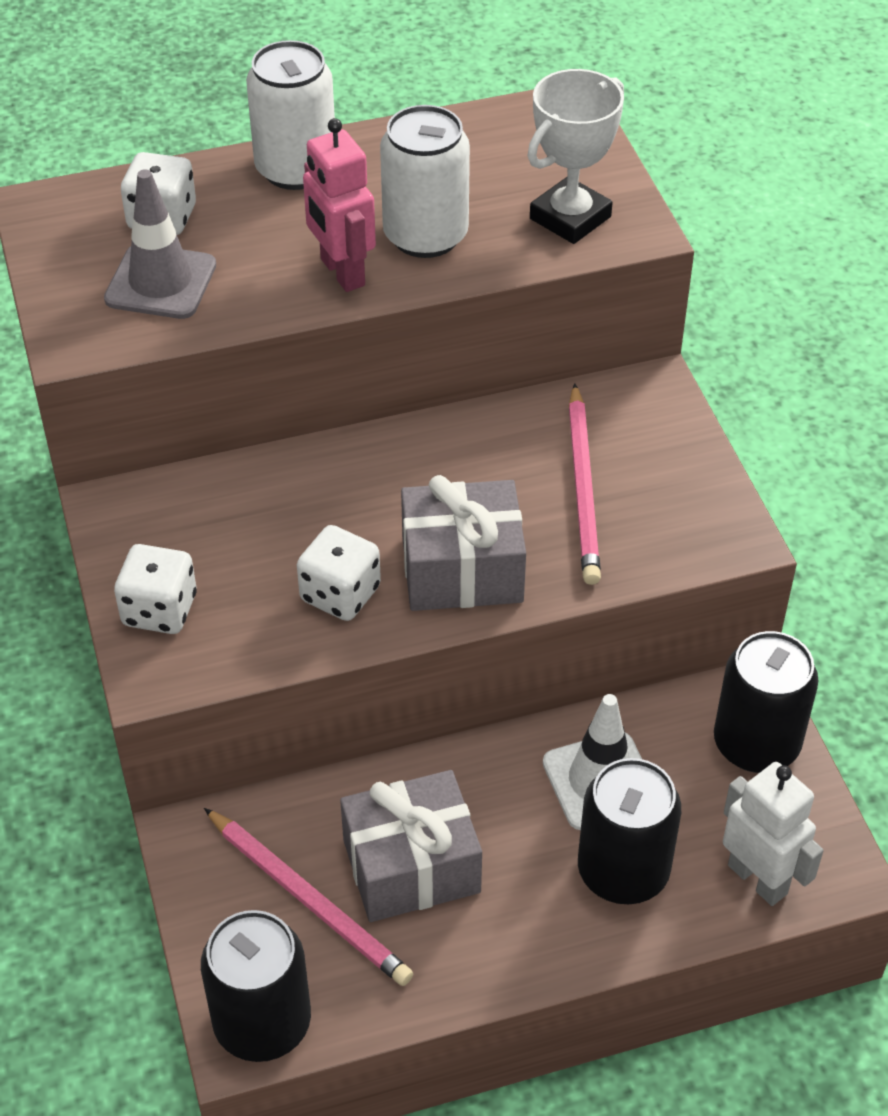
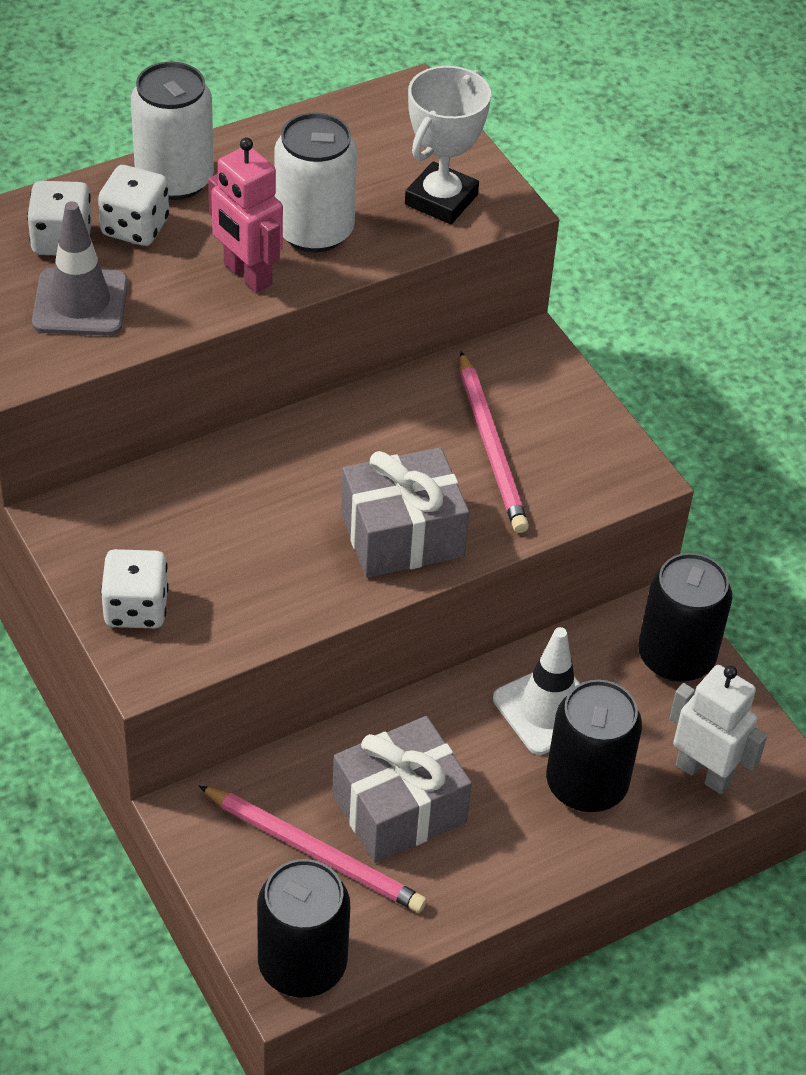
camera: 15 degrees left, 0 degrees up
(340, 594) = (298, 571): white dice -> white dice (135, 227)

